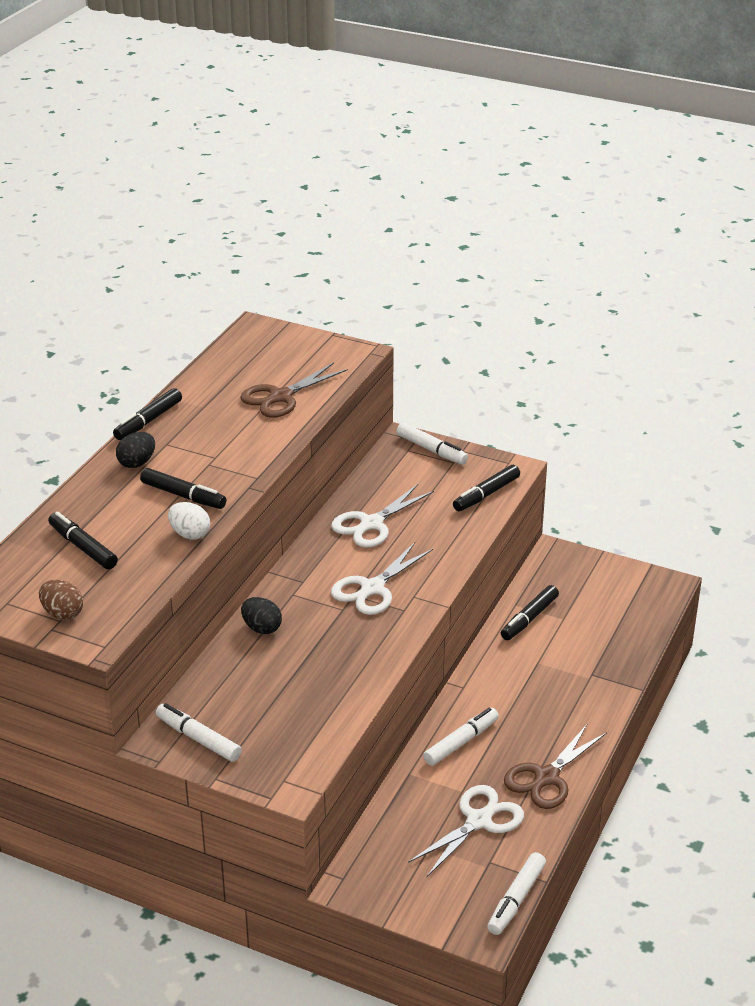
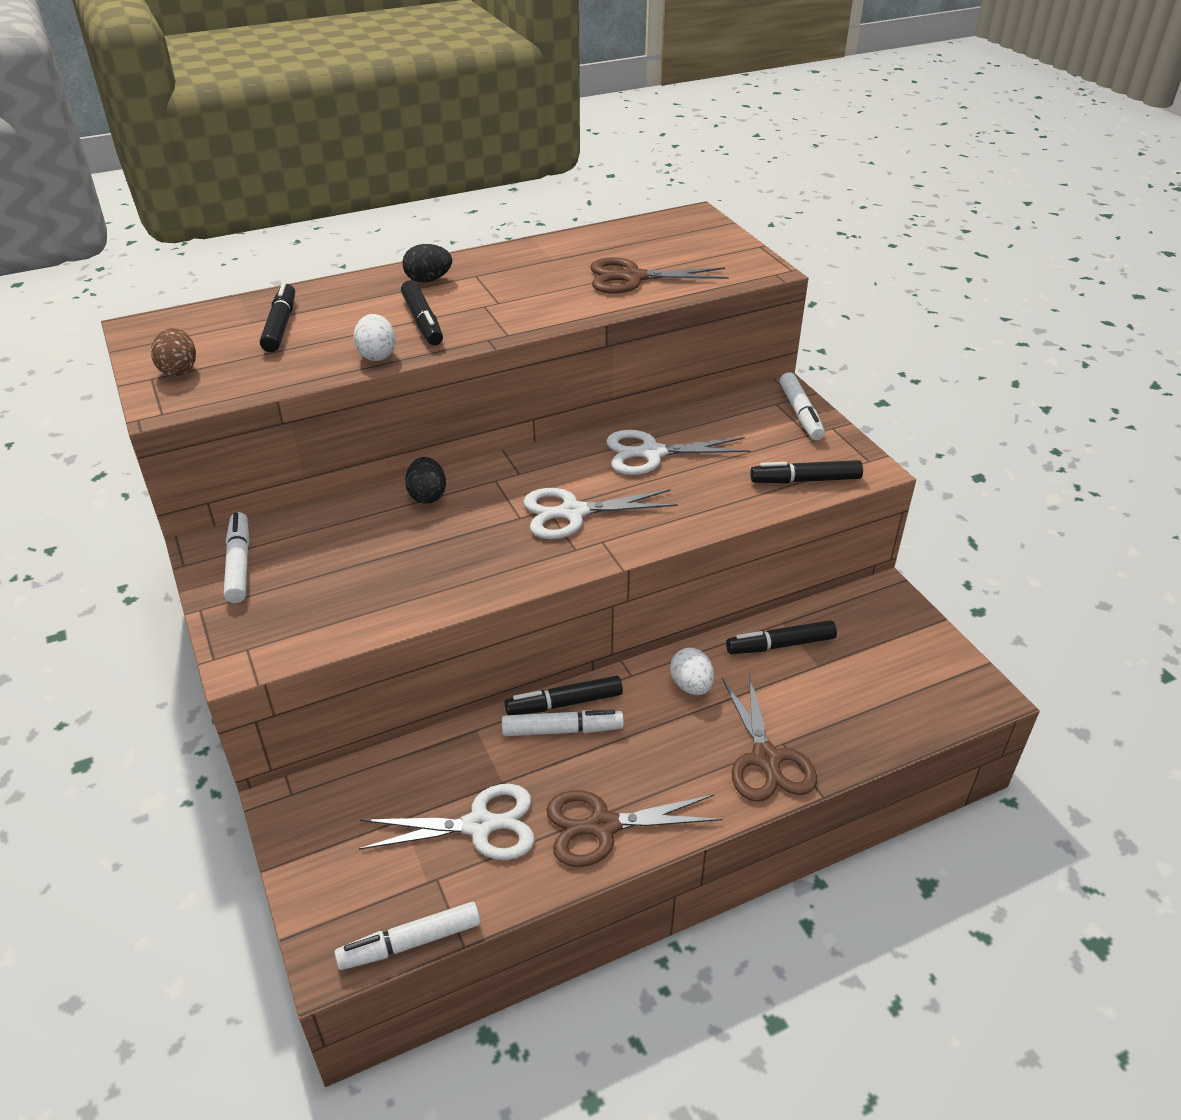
camera: 40 degrees right, 5 degrees up
(148, 421) = (489, 252): black marker -> black marker (564, 703)
(505, 672) = (691, 685): none -> white egg
(592, 688) = (766, 759): none -> brown scissors

